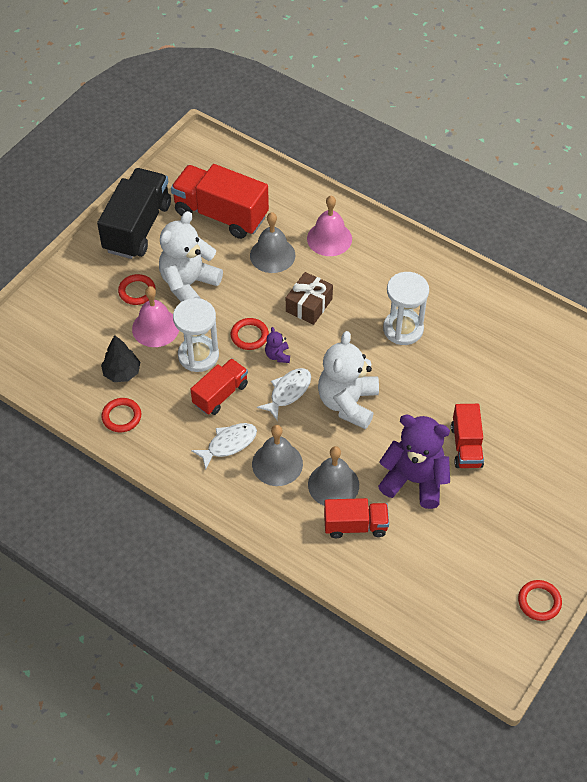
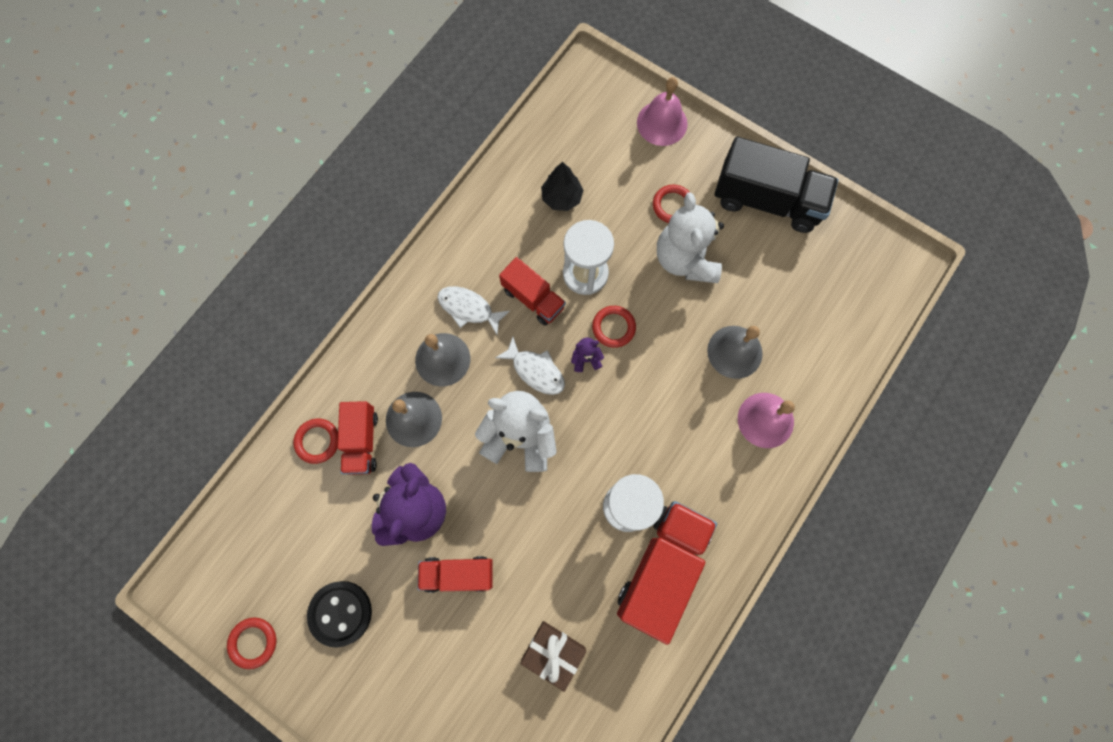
camera: 90 degrees right, 20 degrees up
(121, 417) = (506, 201): red ring -> red ring (317, 441)
(155, 328) = (622, 228): pink bell -> pink bell (662, 123)
(188, 284) = (685, 259): white teddy bear -> white teddy bear turned 135 degrees counterclockwise
(221, 214) = (794, 291): red truck -> red truck (662, 568)
(228, 444) = (469, 309): white fish -> white fish turned 150 degrees clockwise
(309, 305) = (660, 394): brown gift -> brown gift (553, 652)
(507, 533) = (340, 613): none -> black button

